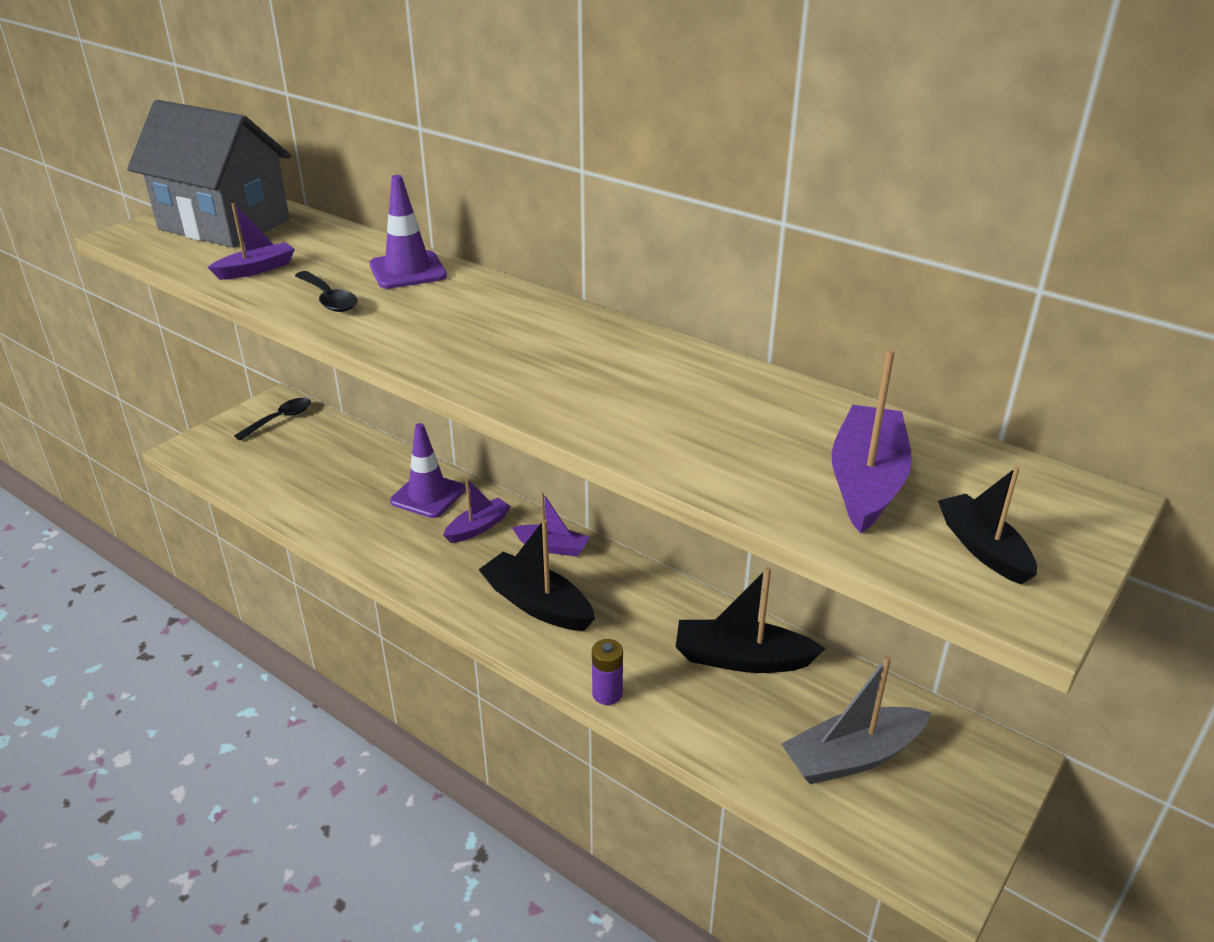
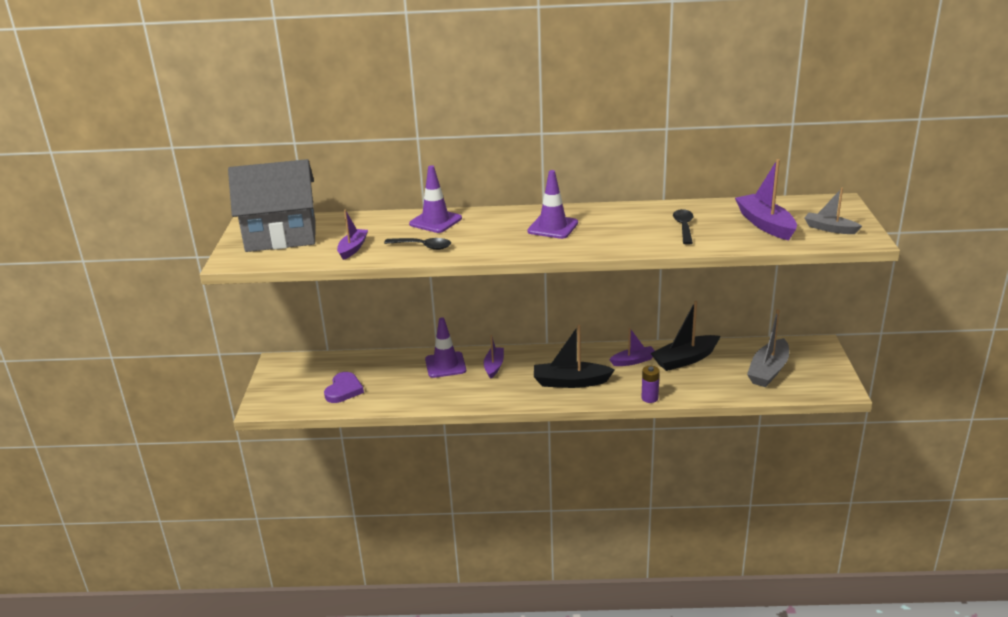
camera: 35 degrees left, 5 degrees down
(280, 419) = (296, 369): black spoon -> black spoon (684, 227)
(284, 471) = (344, 390): none -> purple heart
(528, 339) = (553, 227): none -> purple traffic cone
(552, 547) = (543, 357): purple boat -> purple boat (633, 361)
(983, 548) = (830, 229): black boat -> grey boat

